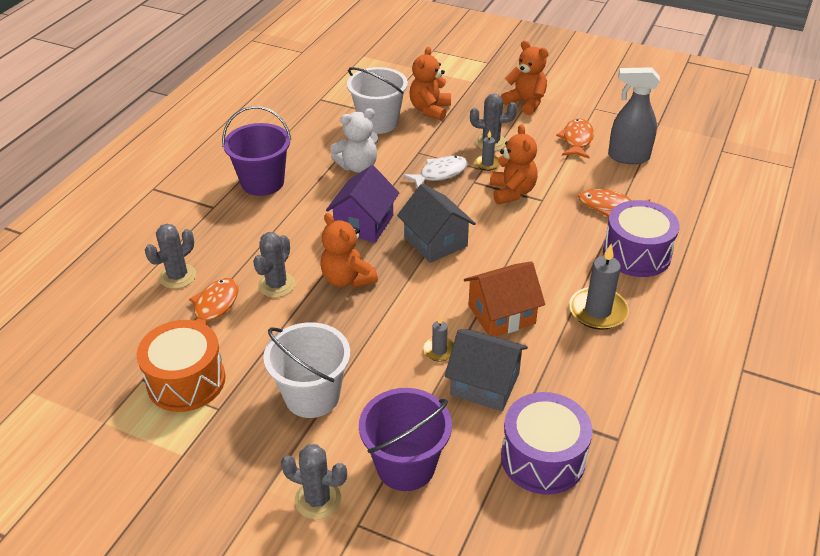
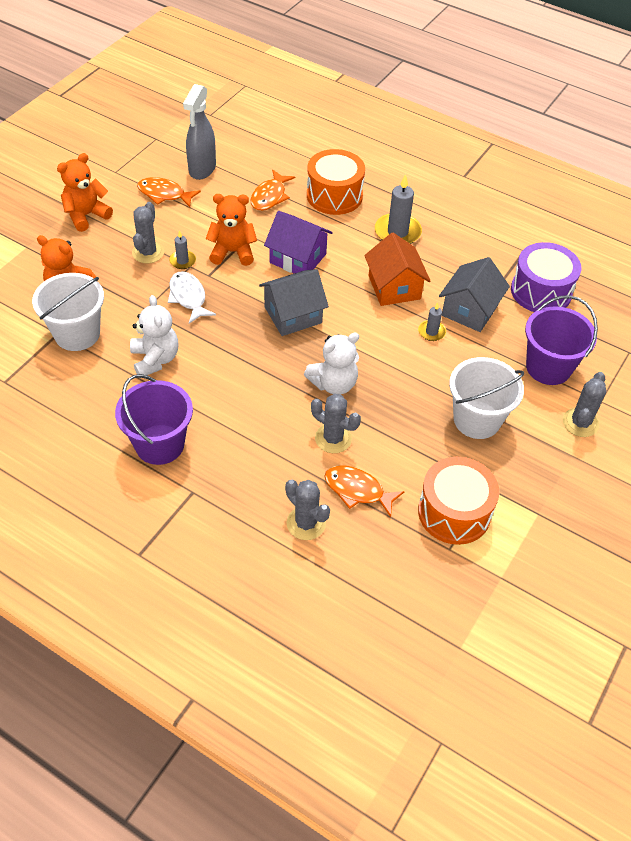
camera: 85 degrees left, 10 degrees up
(347, 279) = (334, 383): orange teddy bear -> white teddy bear
(364, 223) = (254, 363): purple house -> purple house (298, 258)
(636, 254) = (334, 195): purple drum -> orange drum

